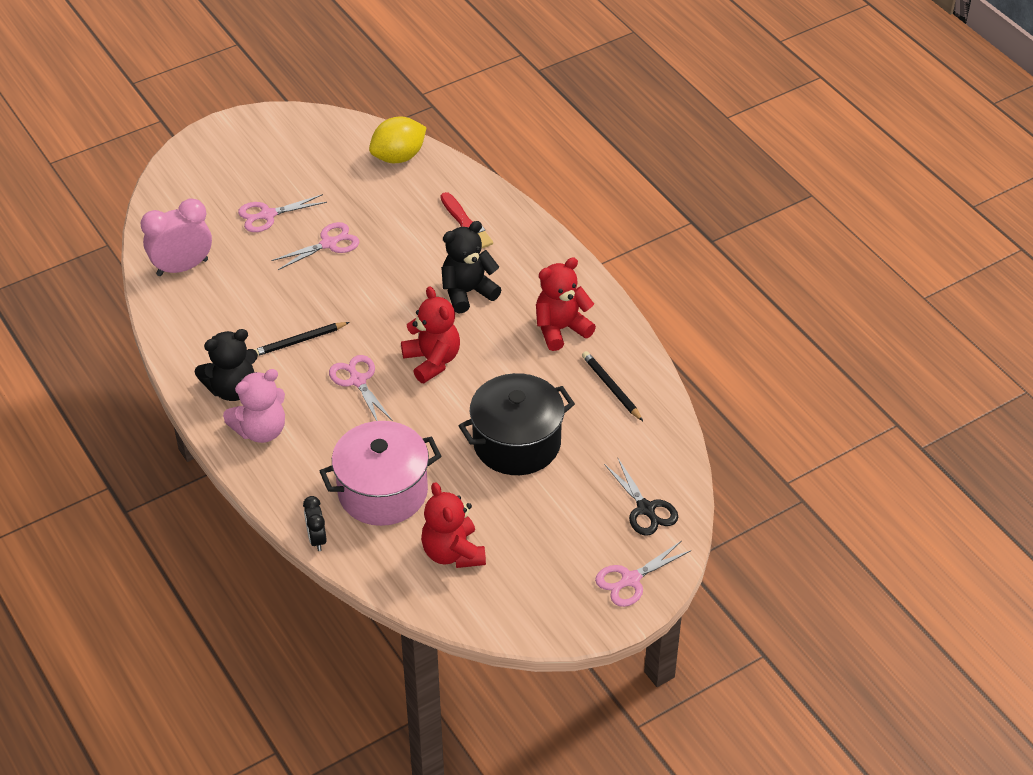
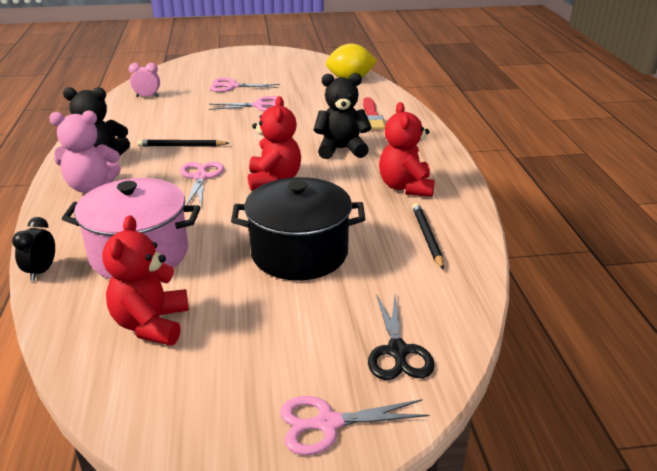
camera: 25 degrees right, 15 degrees down
(182, 267) = (147, 96): pink clock -> pink clock, size x0.54
(561, 329) = (406, 187): red teddy bear -> red teddy bear turned 90 degrees counterclockwise

